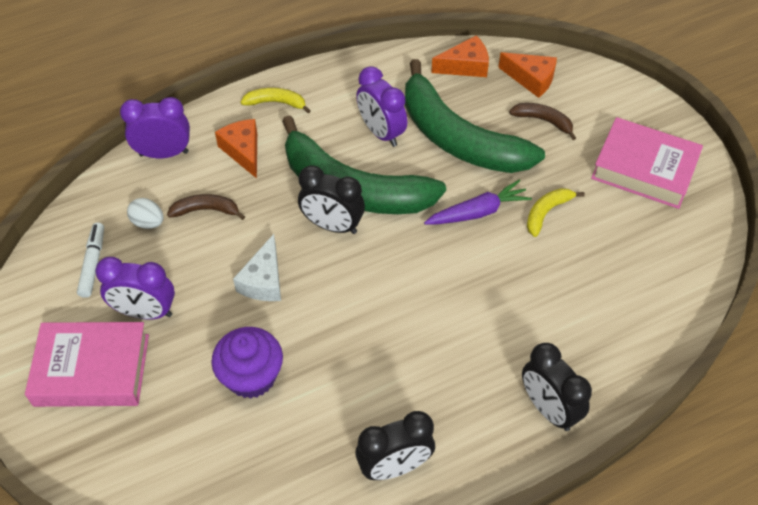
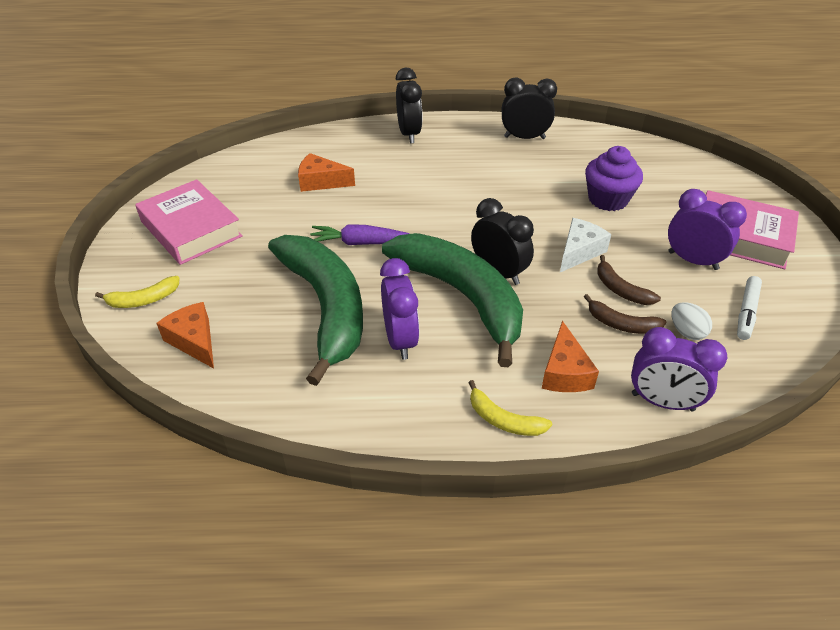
camera: 155 degrees left, 10 degrees down
(465, 66) = (248, 384): orange cheese -> orange cheese (321, 182)
(543, 121) = (229, 295): brown banana -> brown banana (620, 289)
(547, 212) = (305, 225): yellow banana -> yellow banana (143, 300)

